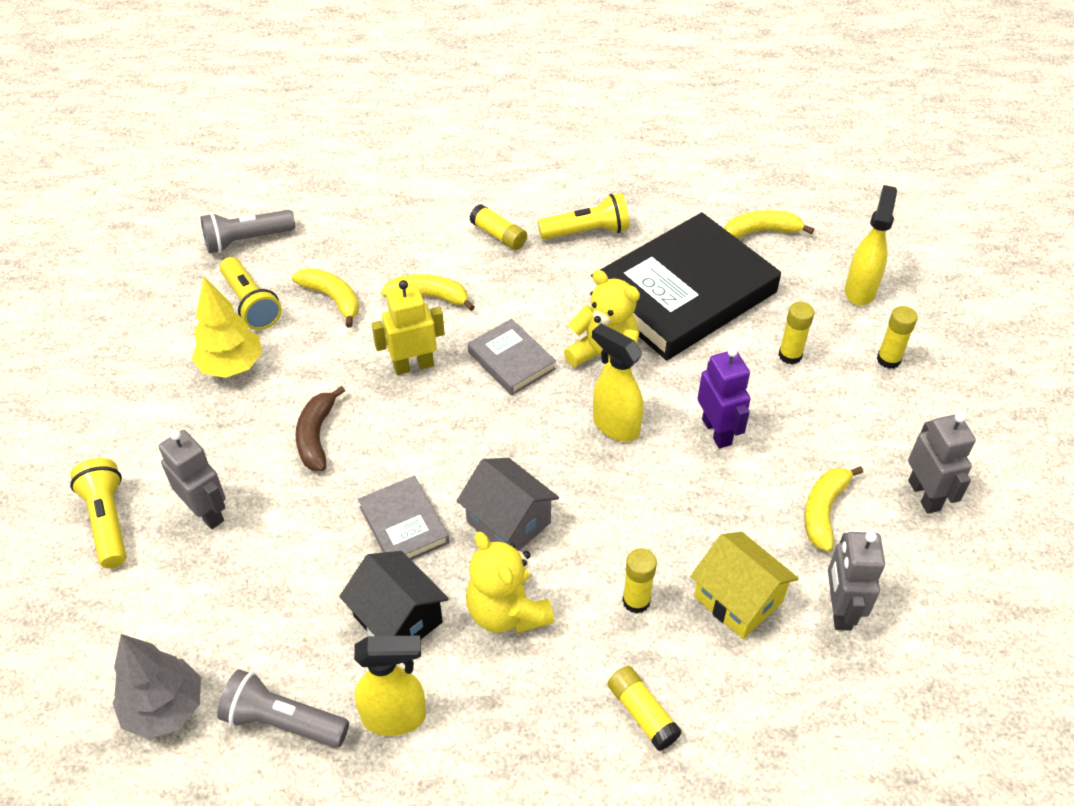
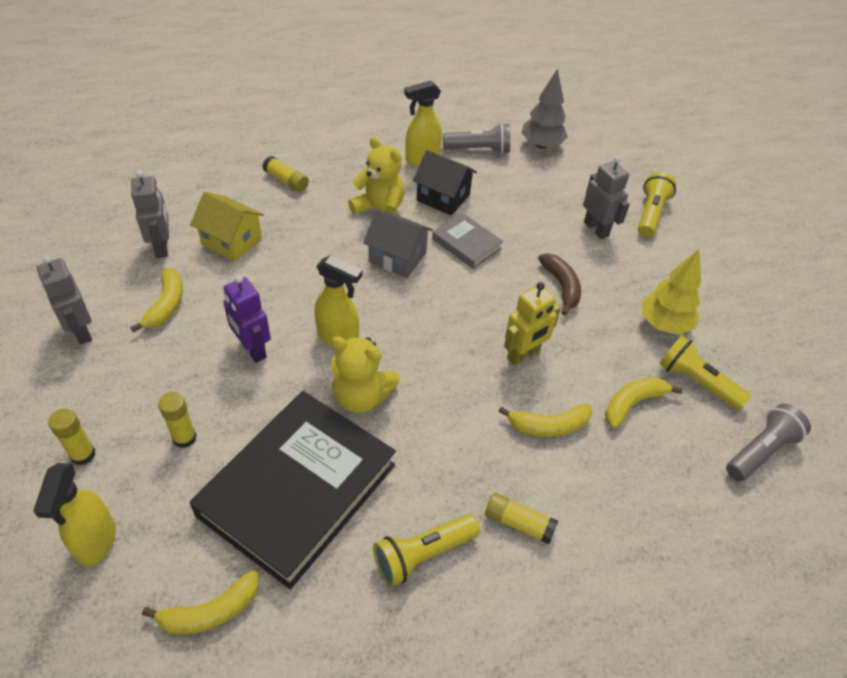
camera: 160 degrees right, 0 degrees up
(108, 521) = (651, 214): yellow flashlight -> yellow flashlight turned 120 degrees counterclockwise
(207, 512) = (596, 229): grey robot -> grey robot turned 150 degrees counterclockwise
(332, 299) = (632, 403): yellow banana -> yellow banana turned 120 degrees clockwise
(511, 360) = (444, 377): grey book -> none
(636, 601) = (299, 229): yellow glue stick -> none

